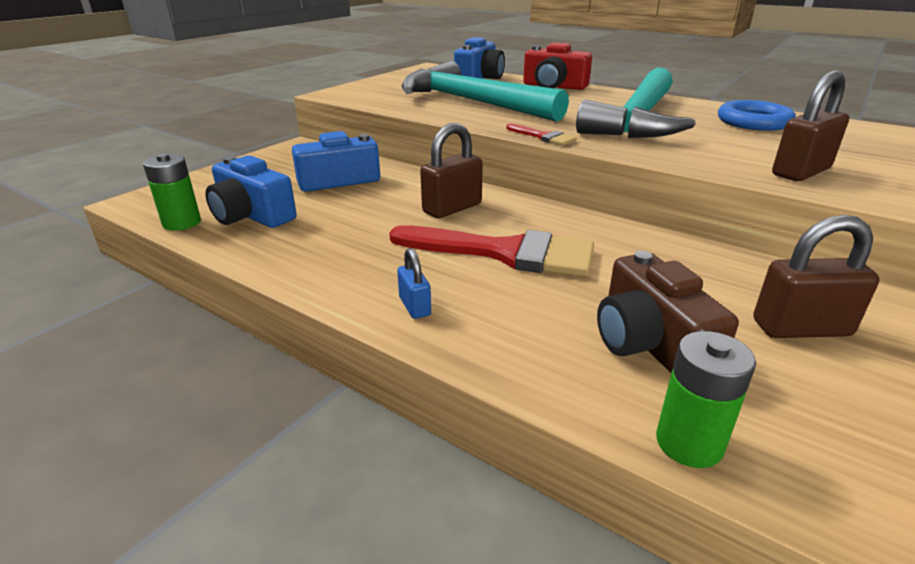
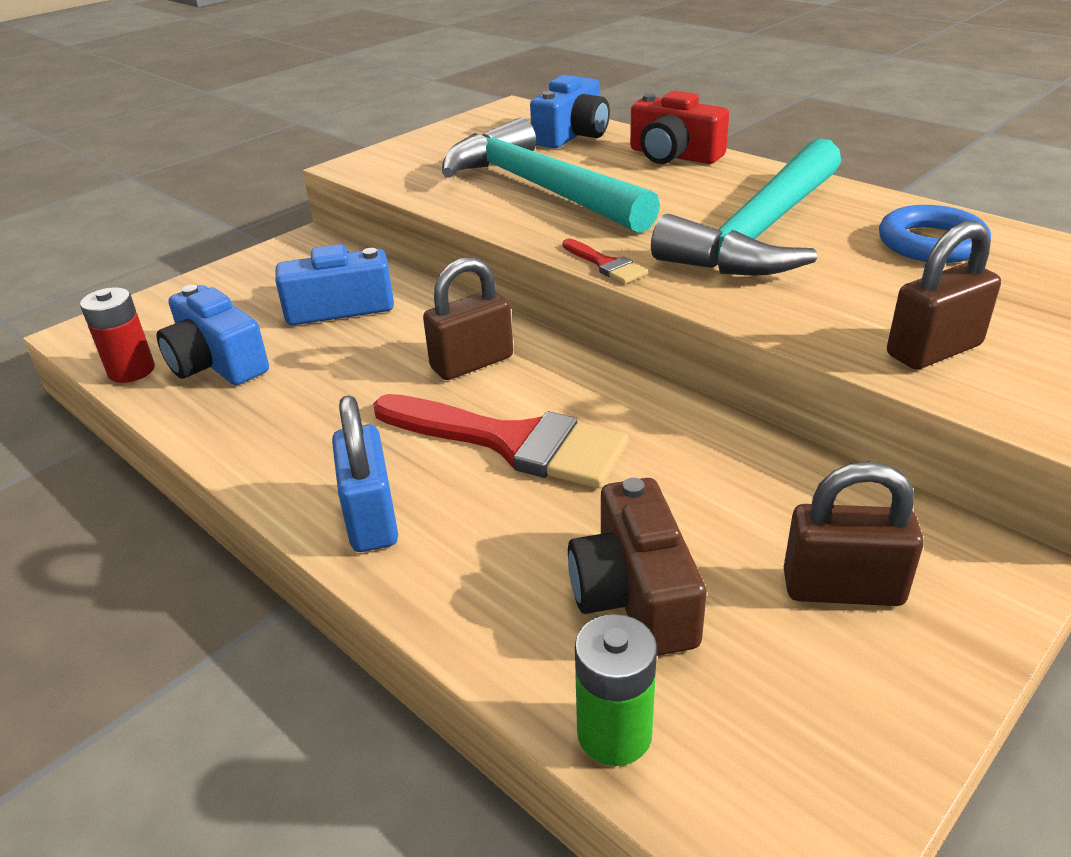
camera: 10 degrees right, 5 degrees up
(182, 223) = (131, 370): green battery -> red battery
(414, 306) = (371, 518): blue padlock -> blue padlock, size x1.80

